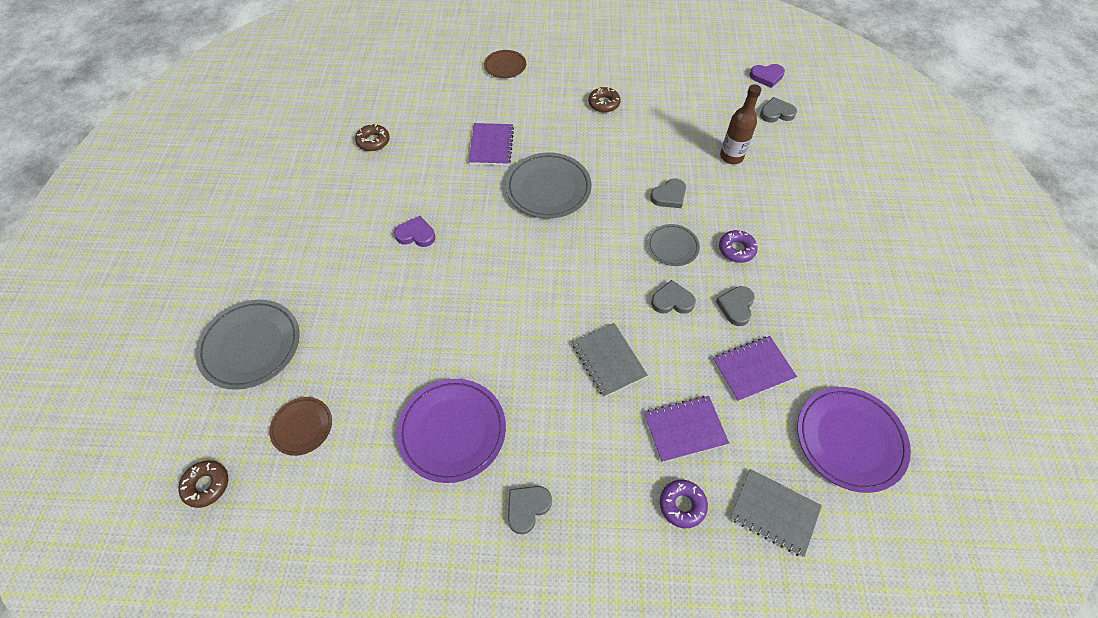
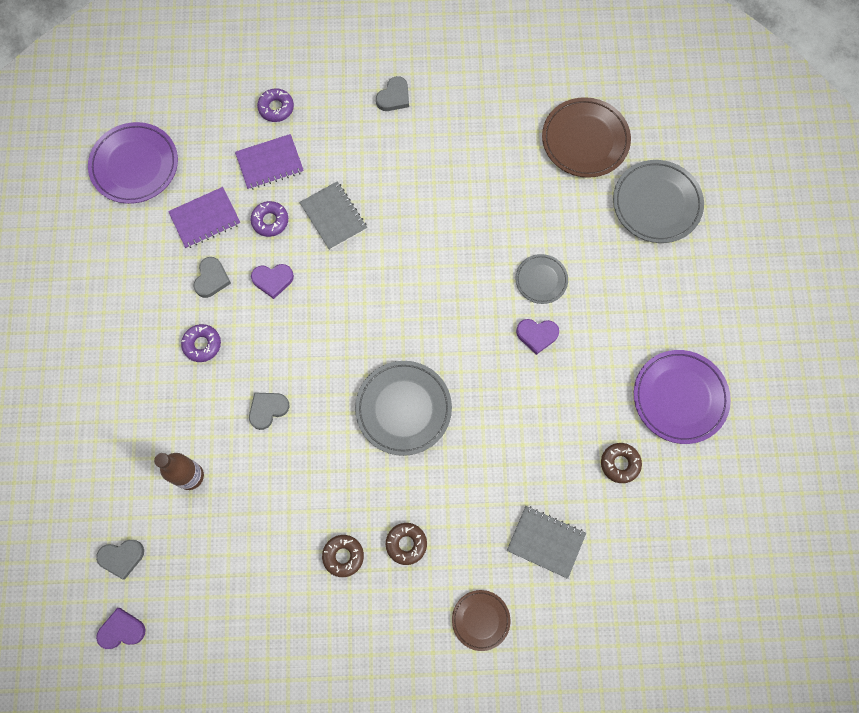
camera: 175 degrees right, 15 degrees up
(206, 485) = (642, 93): brown donut -> brown donut (406, 544)
(302, 427) = (585, 140): brown plate -> brown plate, size x1.76
(452, 431) = (461, 146): purple plate -> purple plate (680, 398)
(491, 145) = (477, 469): purple notebook -> none
(672, 247) = (268, 342): grey plate -> grey plate (541, 280)
(672, 301) = (273, 280): grey heart -> purple heart
(679, 361) = (270, 221): none -> purple donut
(774, 512) = (206, 108): grey notebook -> grey notebook (546, 542)

